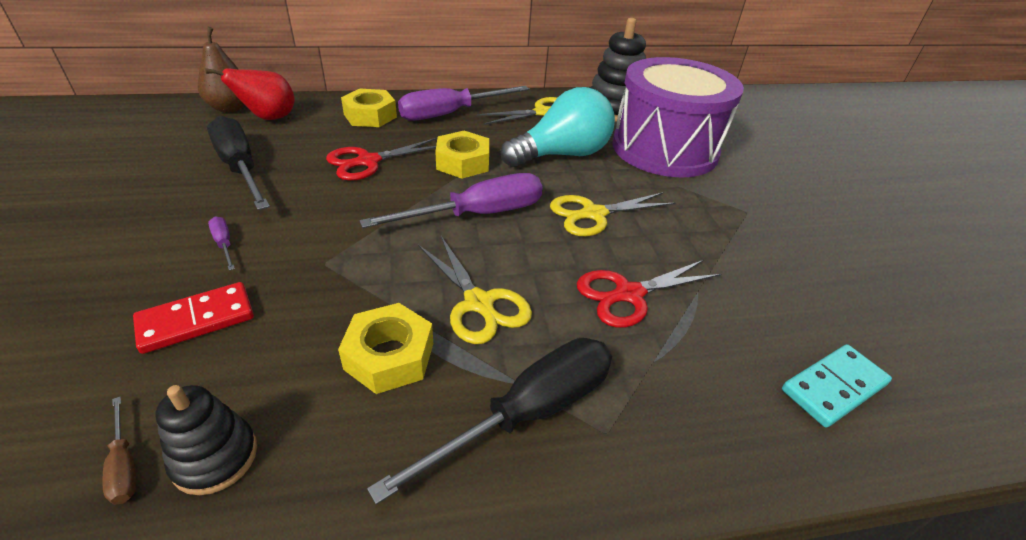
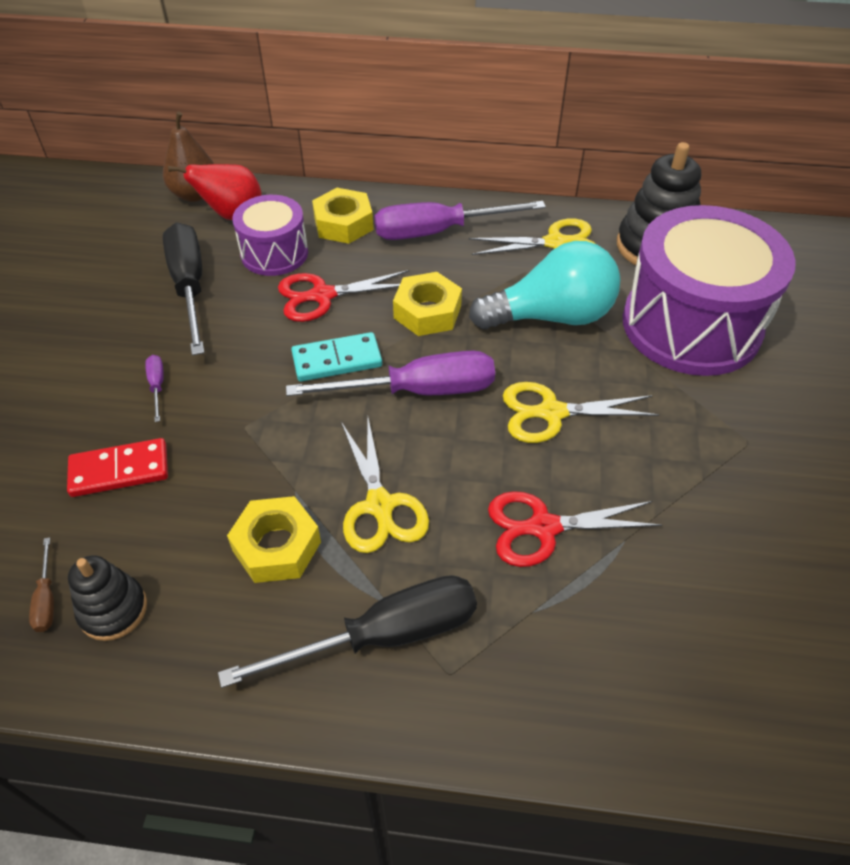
camera: 20 degrees right, 10 degrees up
(315, 139) = (274, 253): none -> purple drum
(834, 387) = (716, 688): turquoise domino -> turquoise domino (337, 360)

